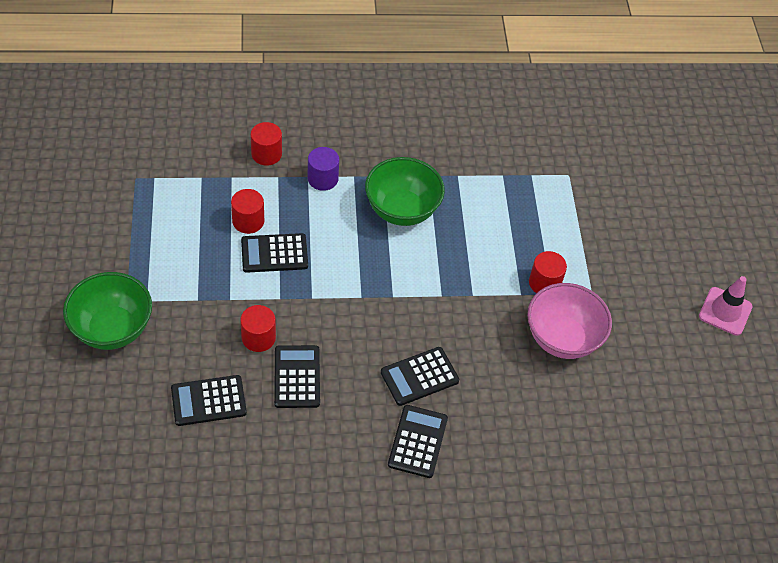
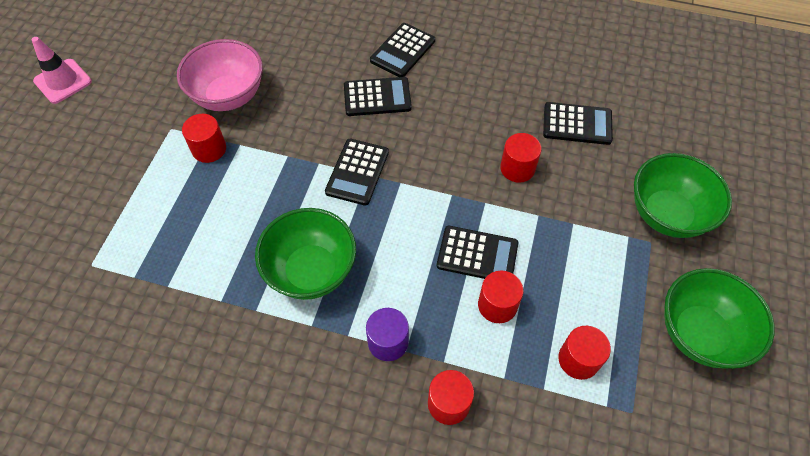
camera: 155 degrees left, 5 degrees up
(84, 239) = (699, 333): none -> green bowl
(178, 200) = (578, 359): none -> red cylinder
(297, 377) = (489, 124): black calculator -> black calculator (357, 172)

